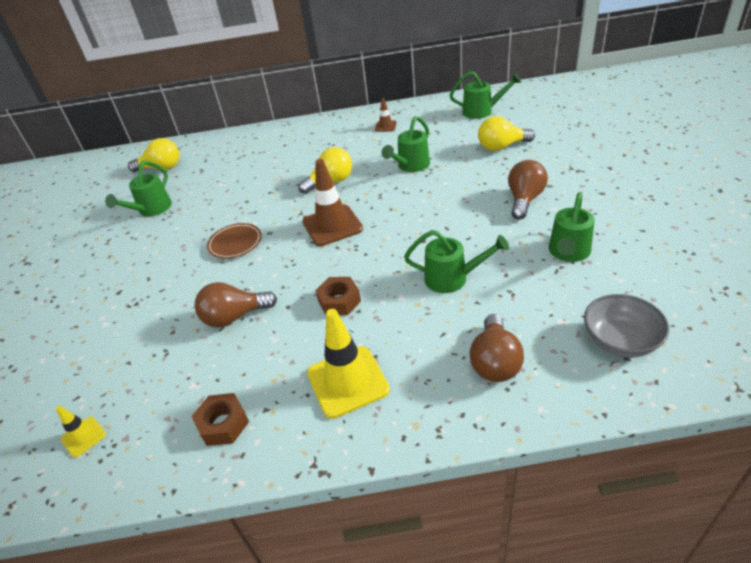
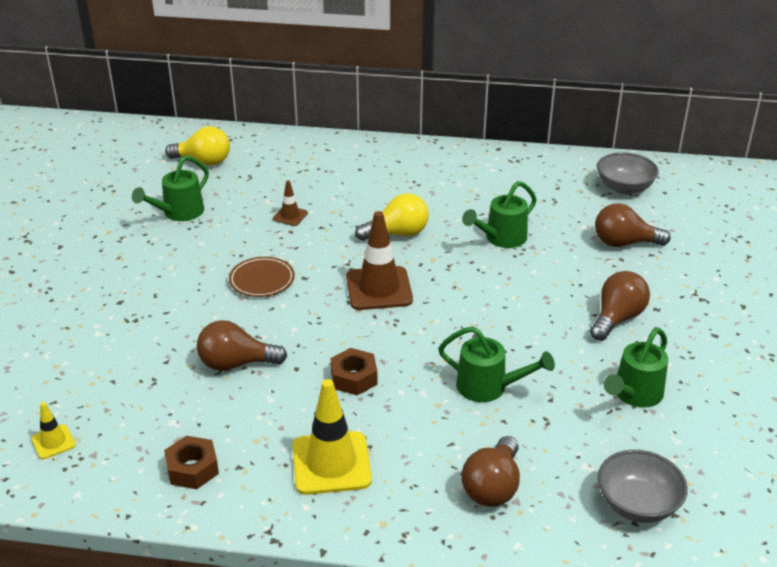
camera: 10 degrees right, 5 degrees down
(385, 126) = (493, 176): brown traffic cone -> brown traffic cone (290, 216)
(482, 111) = (624, 187): green watering can -> grey bowl
(501, 147) = (624, 243): yellow light bulb -> brown light bulb

